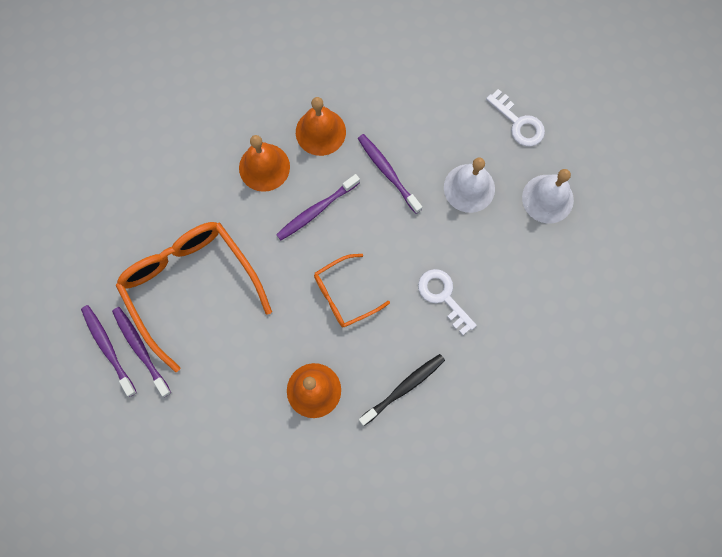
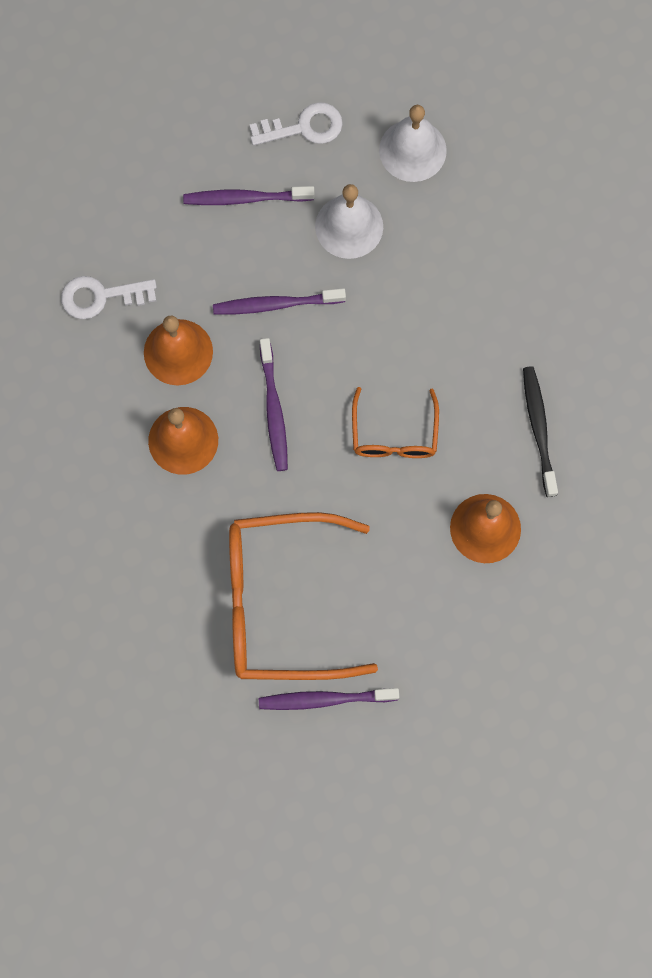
camera: 60 degrees left, 0 degrees up
(108, 348) = (301, 737): purple toothbrush -> purple toothbrush (245, 198)
(443, 296) = (459, 328): white key -> white key (100, 296)

